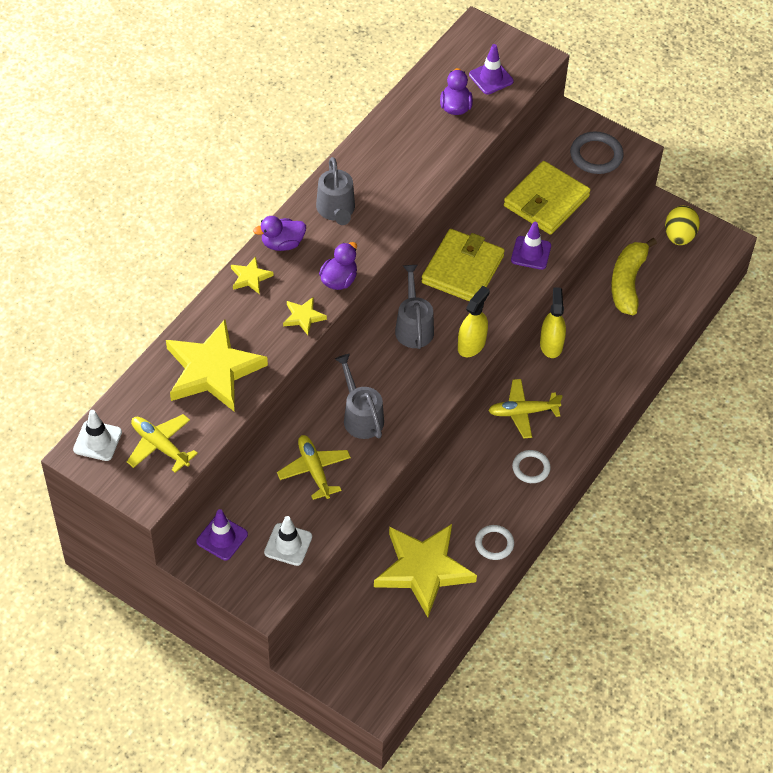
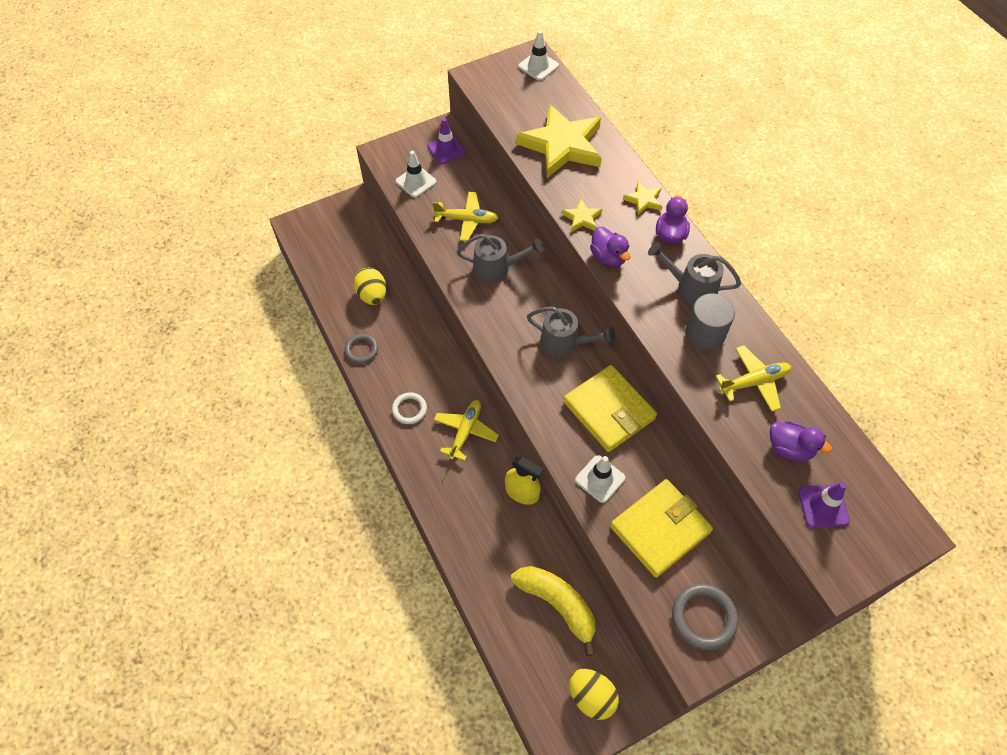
camera: 120 degrees right, 5 degrees up
(160, 446) = (512, 95): yellow plane -> yellow plane (754, 382)
(381, 187) = (705, 334): none -> grey cylinder
(423, 570) = (372, 295): yellow star -> yellow egg
(471, 344) = (521, 377): yellow spray bottle -> none
(494, 544) = (361, 350): white ring -> grey ring
(531, 253) = (600, 479): purple traffic cone -> white traffic cone
(546, 201) = (660, 529): yellow wallet -> yellow wallet turned 75 degrees clockwise

